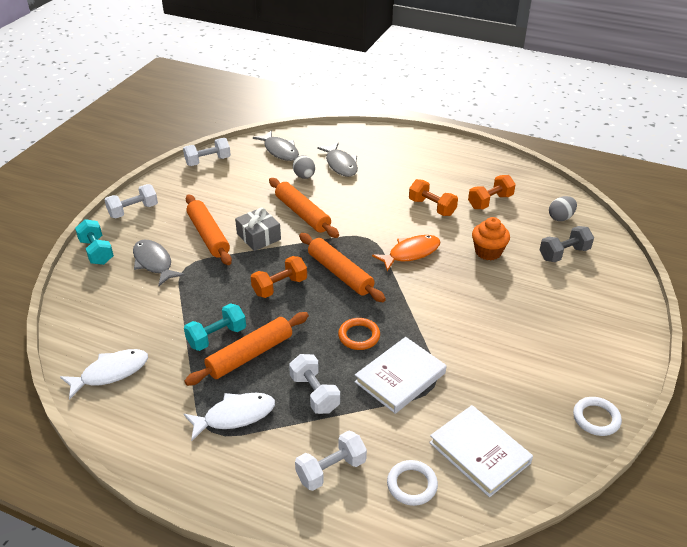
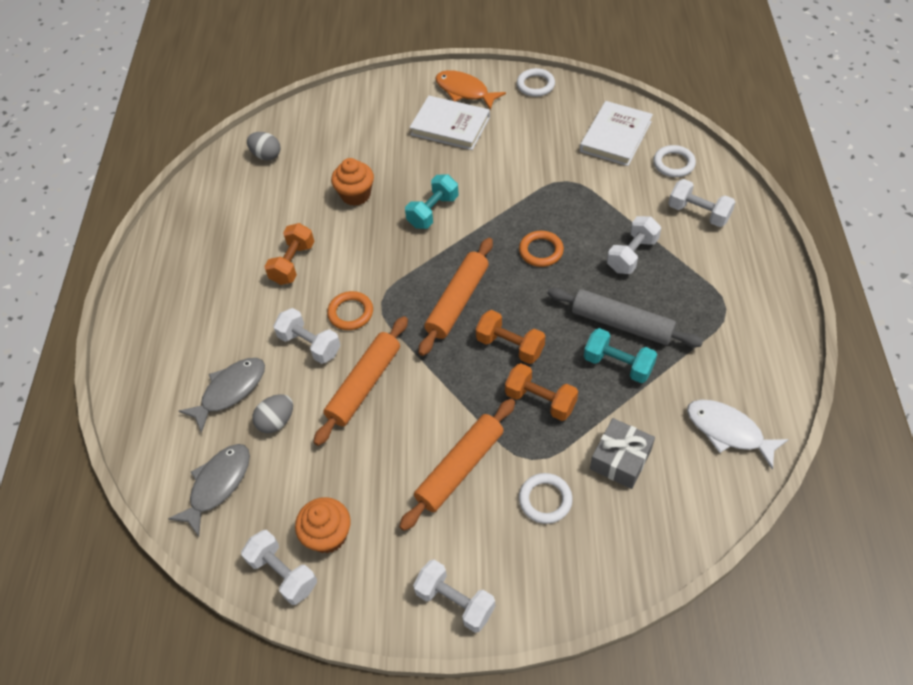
camera: 110 degrees left, 15 degrees up
(96, 252) = (565, 588): turquoise dumbbell -> turquoise dumbbell (433, 211)
(154, 263) = (545, 500): grey fish -> white ring
(214, 179) = (328, 535): none -> orange cupcake
(235, 416) = (698, 299): white fish -> none
(250, 355) = (622, 324): orange rolling pin -> grey rolling pin
(259, 237) = (434, 410): grey gift -> grey gift (620, 459)
(353, 200) = (310, 345): none -> white dumbbell
(367, 222) = (350, 313): none -> orange ring
(400, 377) = (572, 205): white book -> white book (450, 126)
(411, 253) = (390, 254): orange fish -> orange fish (464, 91)
(490, 201) = (259, 217): orange dumbbell -> orange dumbbell (540, 400)
(564, 254) = (330, 141): grey dumbbell -> none

